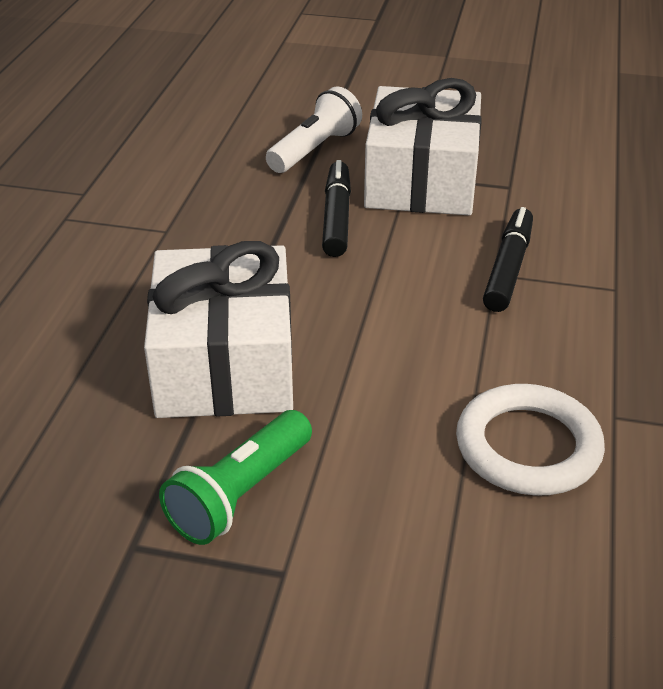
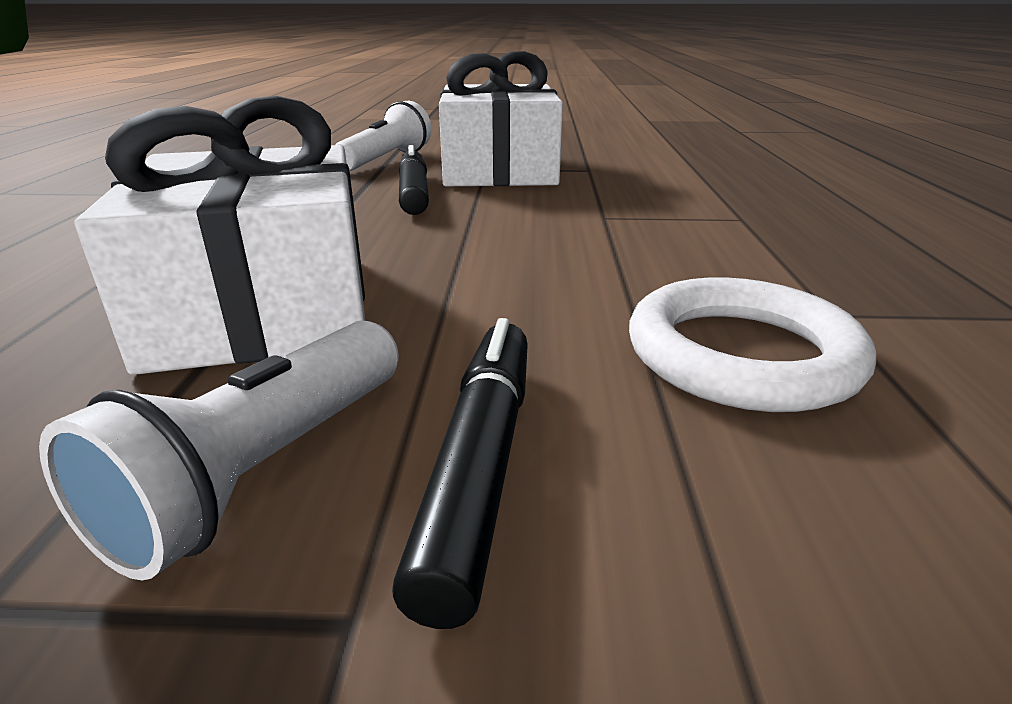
camera: 10 degrees left, 10 degrees down
(240, 494) = (264, 470): green flashlight -> white flashlight
(508, 269) = (616, 213): black marker -> black marker (479, 466)

